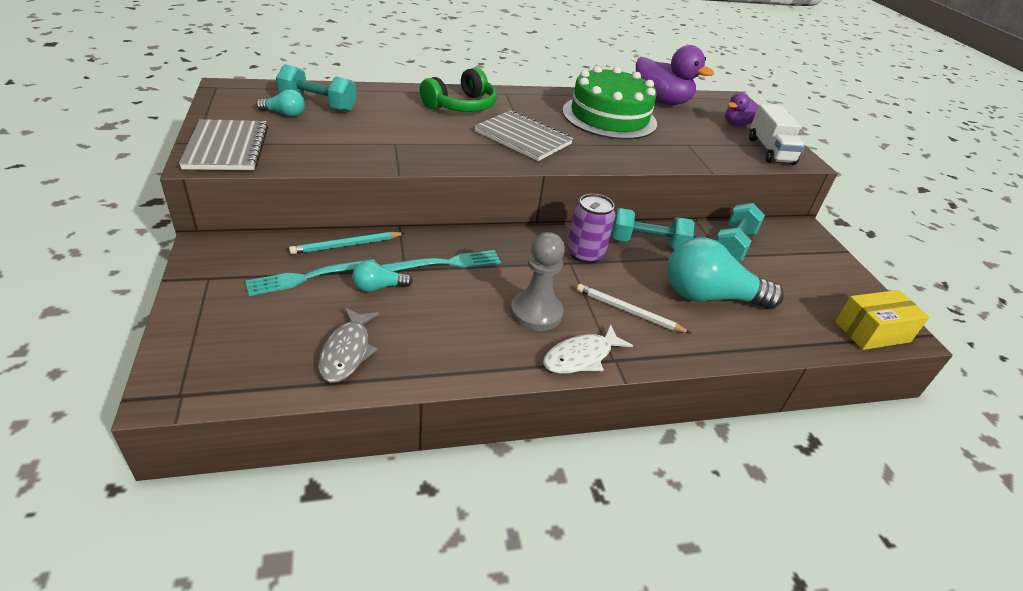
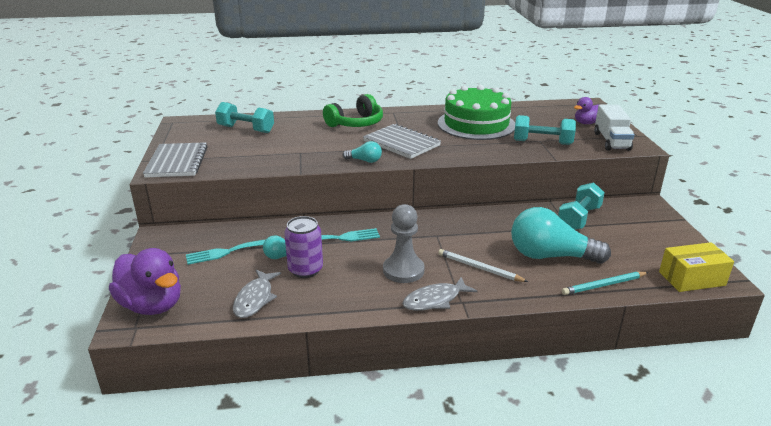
camera: 10 degrees right, 10 degrees down
(284, 114) = (220, 137): turquoise light bulb -> turquoise light bulb (364, 161)
(346, 245) = (262, 229): turquoise pencil -> turquoise pencil (604, 285)
(581, 357) = (435, 300): white fish -> grey fish
(585, 254) = (450, 228): purple can -> purple can (305, 270)
(647, 243) = (504, 219): turquoise dumbbell -> turquoise dumbbell (542, 142)
(661, 101) = (524, 110): purple duck -> purple duck (152, 305)

